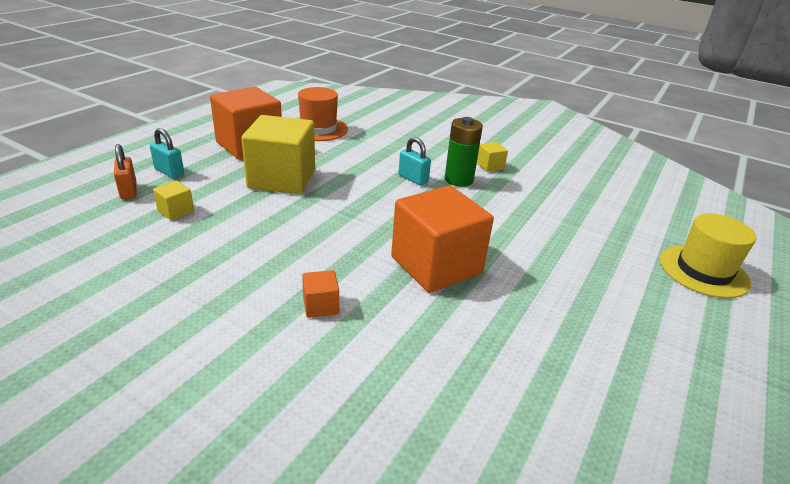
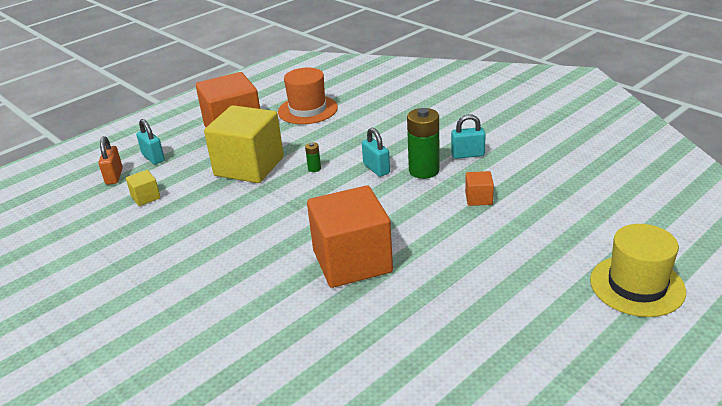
camera: 20 degrees right, 0 degrees up
(321, 306) = (231, 292): orange cube -> orange cube (478, 198)
(351, 180) = (314, 168): none -> green battery
(490, 166) = (467, 155): yellow cube -> turquoise padlock

